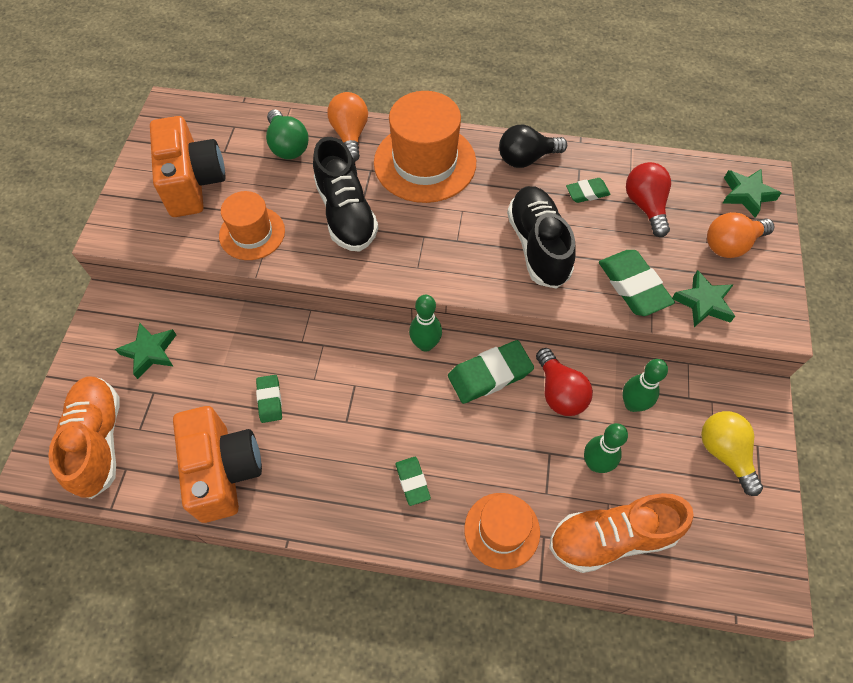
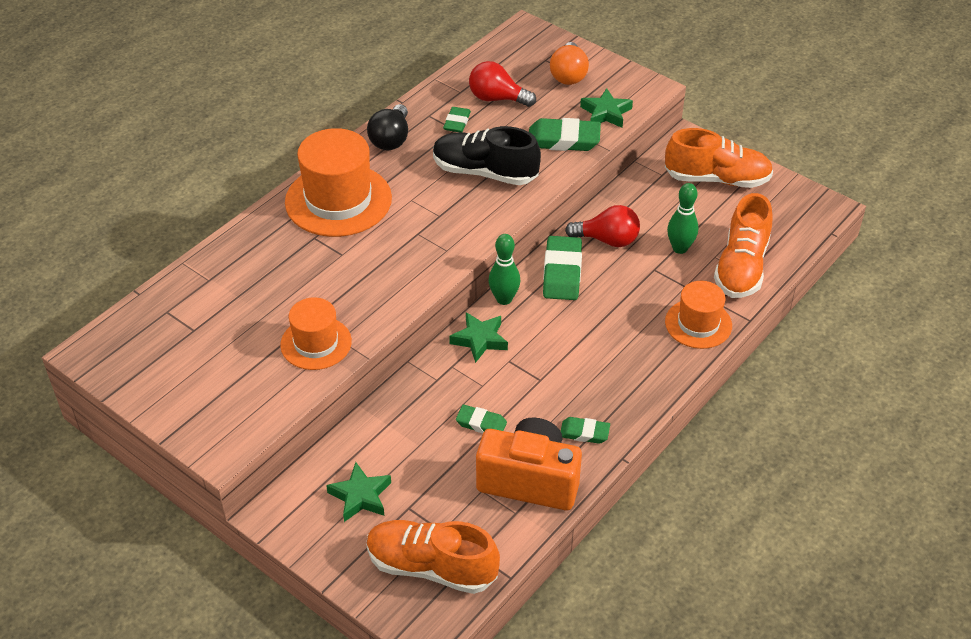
camera: 60 degrees left, 15 degrees down
(193, 183) = (214, 366): orange camera -> none
(287, 146) = (231, 282): green light bulb -> none
(346, 213) = (349, 272): black shoe -> none
(350, 135) = (259, 234): orange light bulb -> none
(412, 482) = (624, 359): green eraser -> green eraser (584, 433)
(632, 404) = (646, 205): green bowling pin -> none
(724, 453) = (716, 179): yellow light bulb -> orange shoe
(746, 195) = (532, 45): green star -> green star (479, 340)

